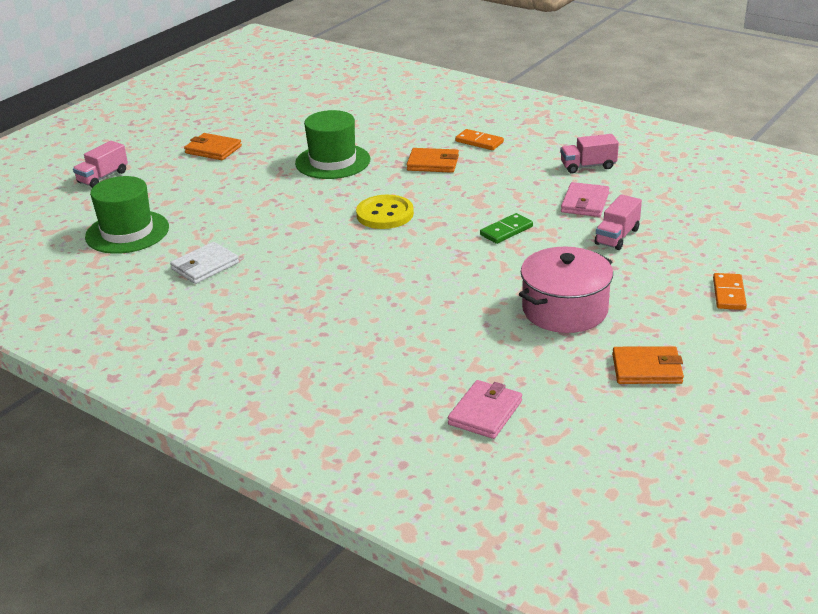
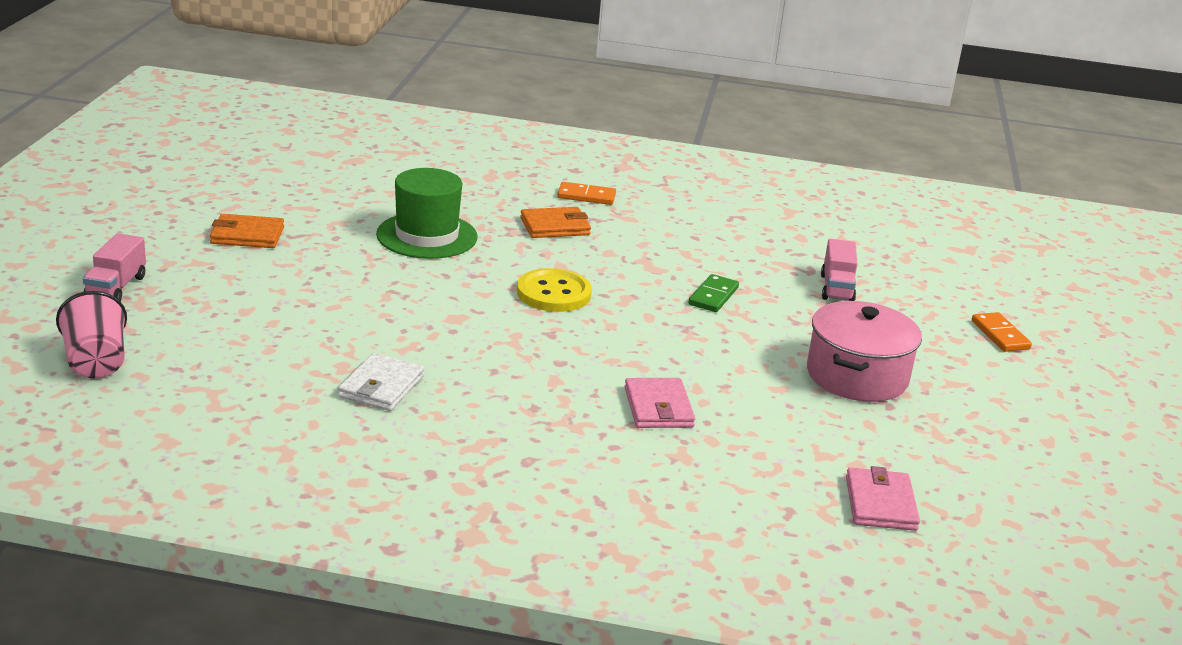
camera: 30 degrees left, 5 degrees down
(49, 225) = (96, 362): none -> pink cup
(127, 232) = (226, 357): green hat -> none
(585, 203) = (769, 255): pink wallet -> pink wallet (658, 407)
(588, 166) = (734, 213): pink truck -> none
(647, 369) = (995, 426): orange wallet -> none

